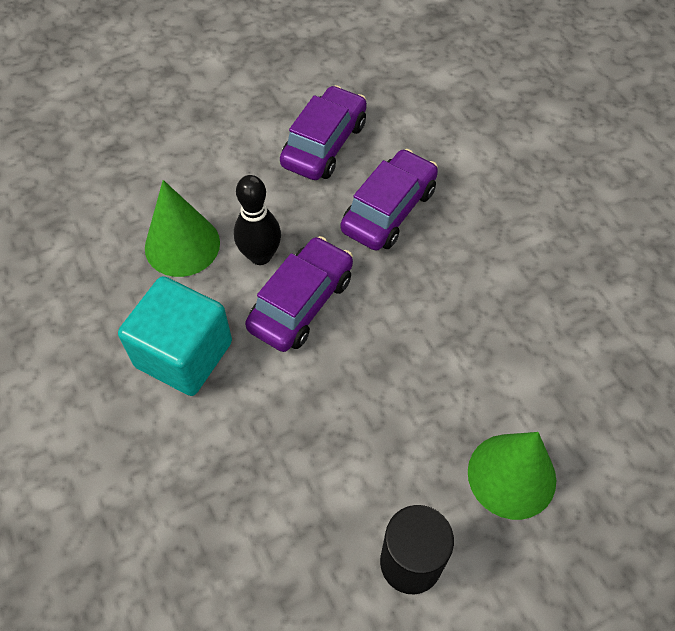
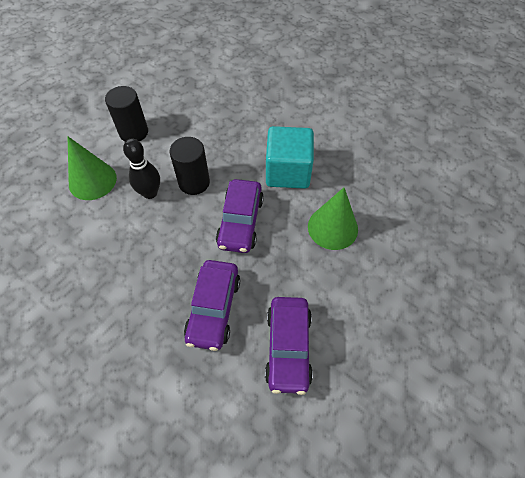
camera: 155 degrees right, 0 degrees up
(260, 256) = (281, 240): black bowling pin -> black bowling pin (150, 193)
(340, 398) = (194, 182): none -> black cylinder

